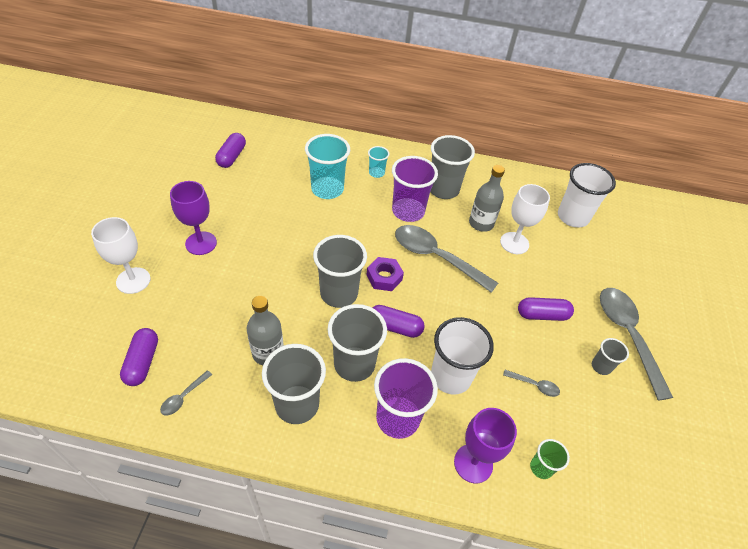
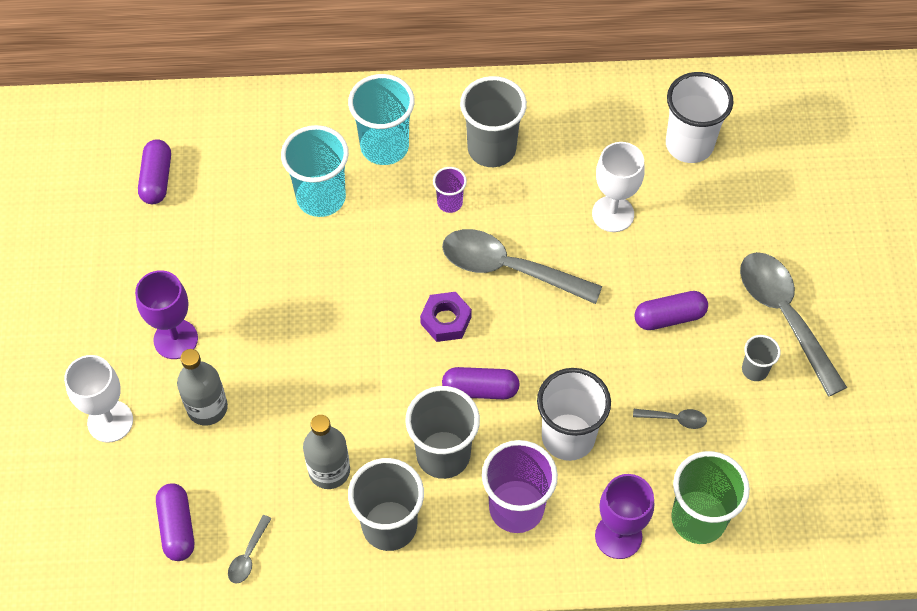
camera: 10 degrees left, 10 degrees up
(339, 293) = (392, 362): grey cup -> none
(376, 173) = (384, 147): turquoise cup -> turquoise cup, size x1.96
(408, 211) = (449, 203): purple cup -> purple cup, size x0.51
(481, 223) = (559, 193): grey bottle -> grey bottle (207, 408)
(541, 467) = (698, 519): green cup -> green cup, size x1.96

